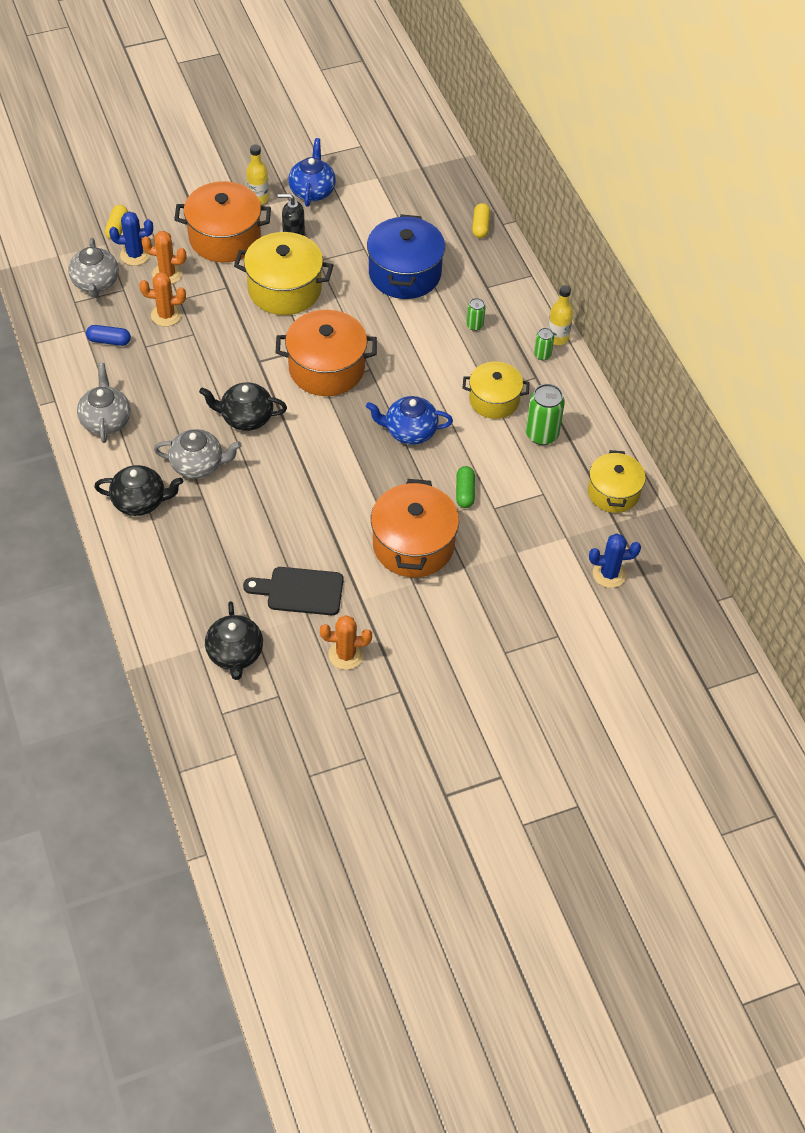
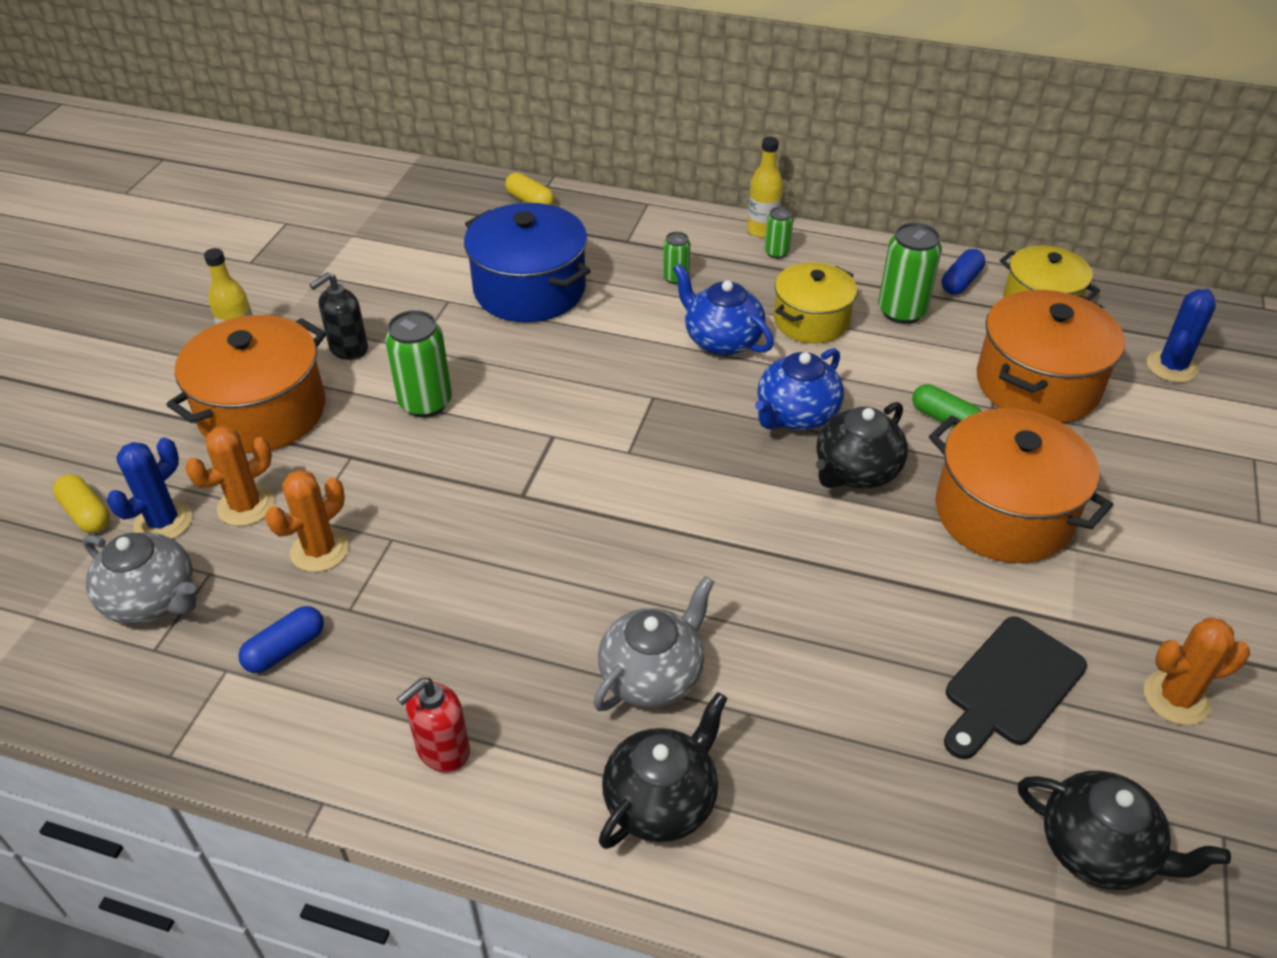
camera: 50 degrees left, 10 degrees down
(106, 420) = (442, 750): grey teapot -> red soap dispenser
(246, 418) = (613, 566): black teapot -> black teapot (856, 471)
(284, 289) = (425, 403): yellow pot -> green can
(312, 191) = (298, 294): blue teapot -> blue teapot (721, 340)
(326, 368) = (608, 435): orange pot -> orange pot (1037, 384)
(346, 655) = (1176, 698): orange cactus -> orange cactus turned 45 degrees clockwise
(598, 448) = (961, 282): none -> blue capsule

